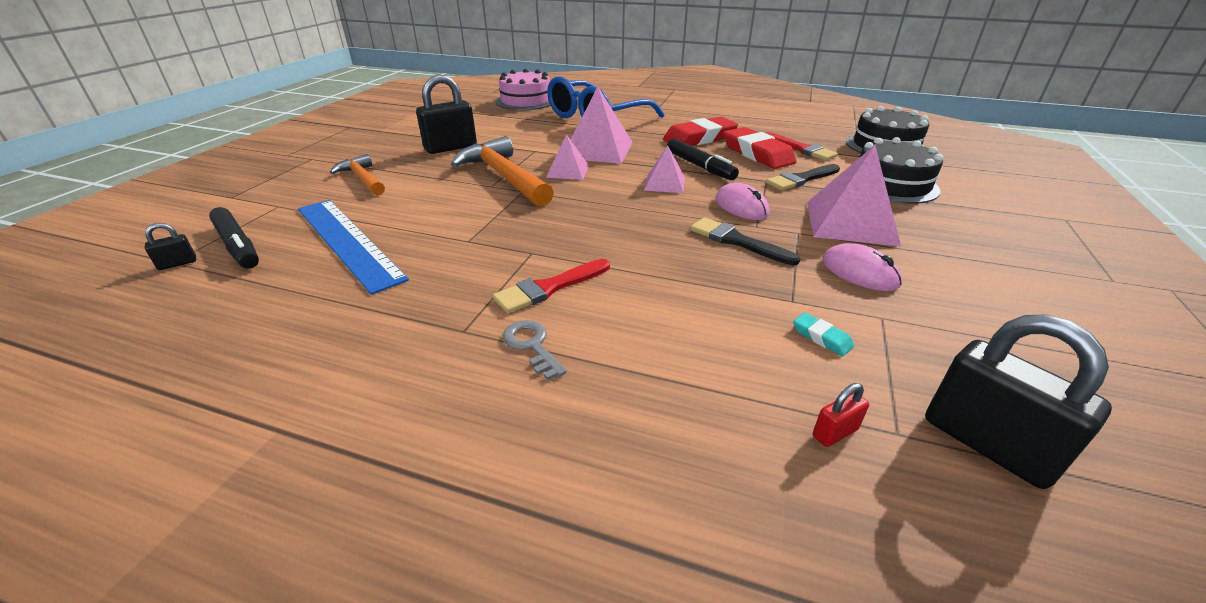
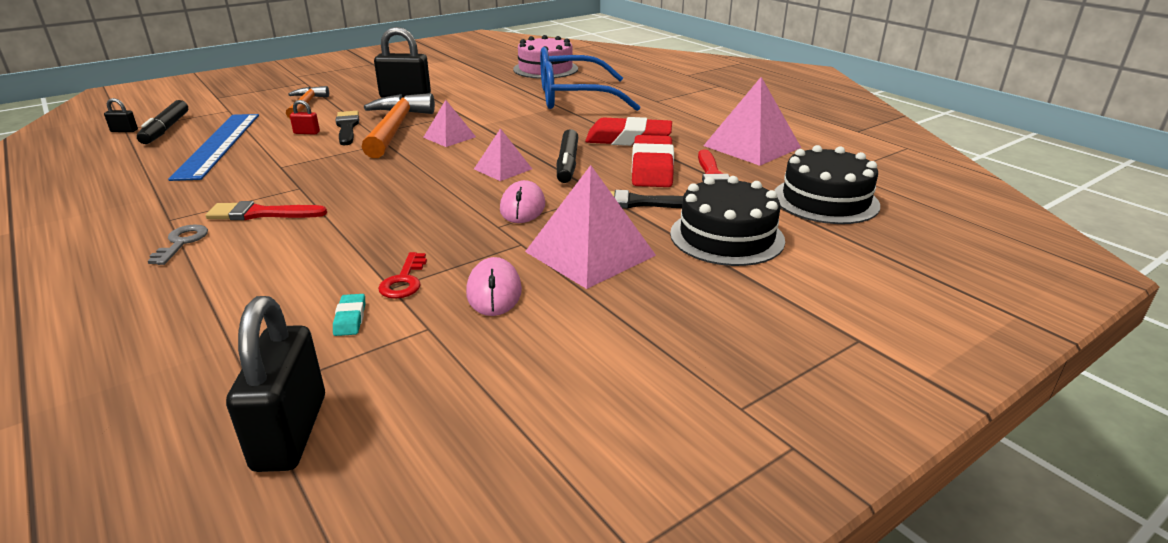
camera: 35 degrees right, 5 degrees down
(598, 150) = (512, 126): pink pyramid -> pink pyramid (752, 146)
(737, 241) = (453, 231): black brush -> black brush (347, 127)
(790, 291) = (404, 281): none -> red key
(835, 433) = (221, 371): red padlock -> red padlock (306, 133)

